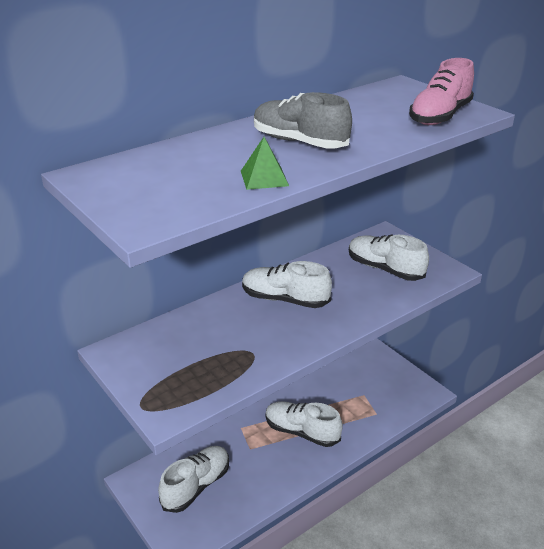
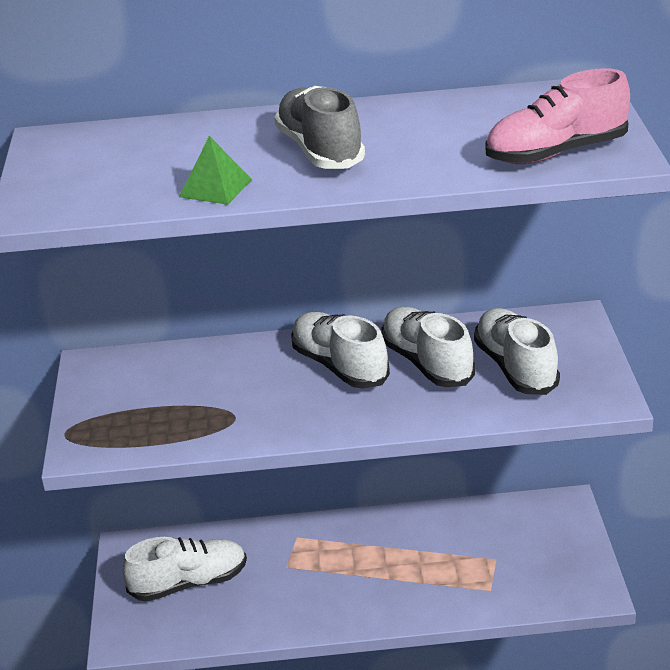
camera: 35 degrees right, 0 degrees up
(302, 432) = (368, 573): white shoe -> white shoe (427, 363)

